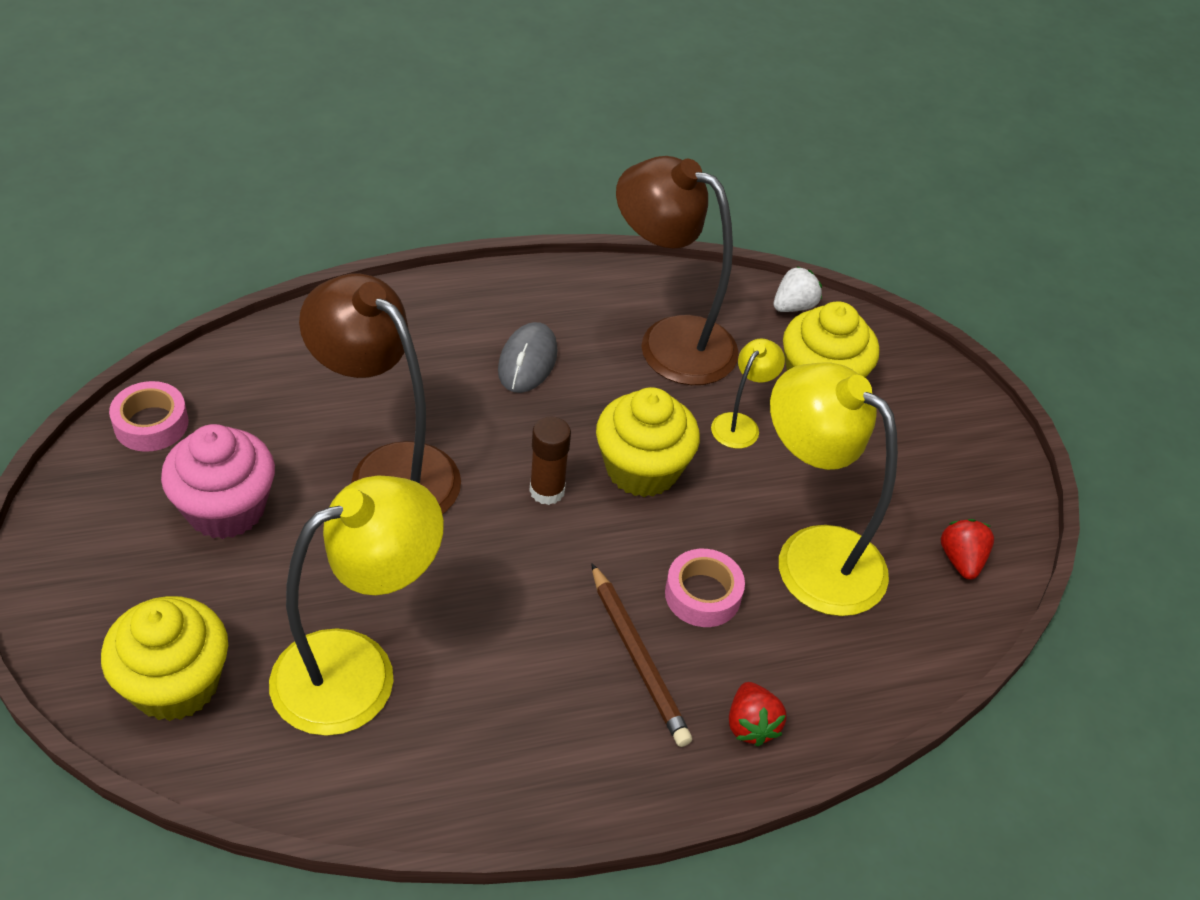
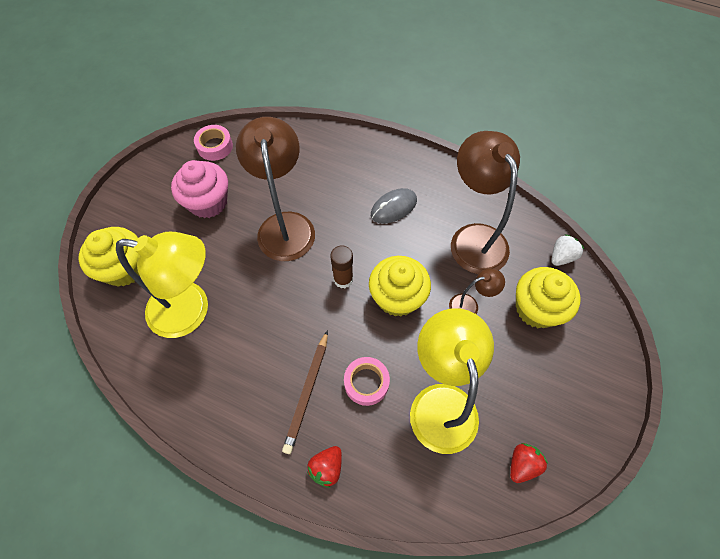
camera: 45 degrees right, 15 degrees up
(740, 424) = (469, 305): yellow lamp -> brown lamp
(793, 306) = (561, 257): white strawberry -> white strawberry turned 45 degrees counterclockwise

